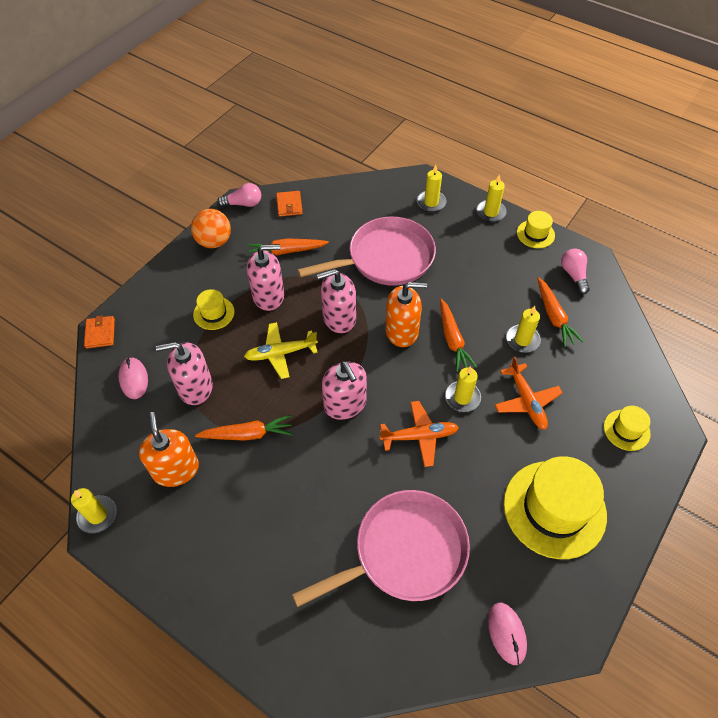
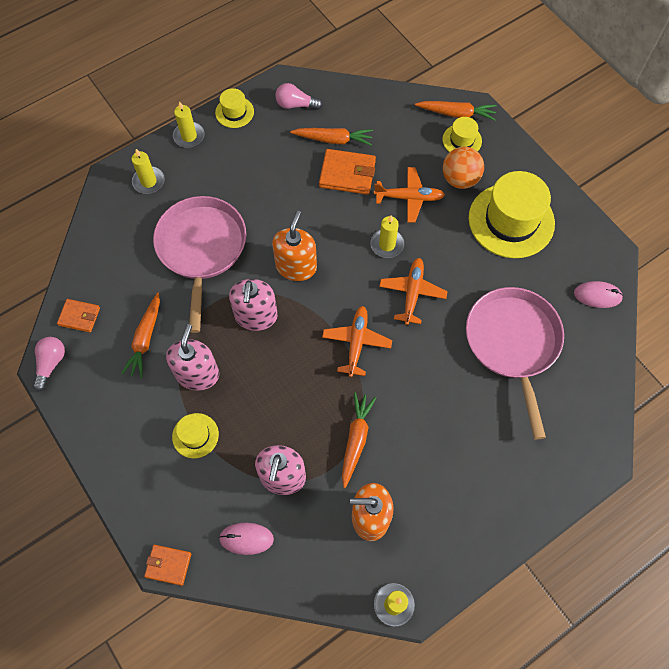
camera: 70 degrees left, 10 degrees up
(214, 241) = (93, 410): orange ball -> orange ball (460, 179)
(281, 353) = (275, 383): yellow plane -> none
(345, 404) = (356, 343): pink soap dispenser -> orange plane
(452, 339) = (323, 228): orange carrot -> orange carrot (456, 114)
(522, 340) = (347, 174): yellow candle -> orange wallet

